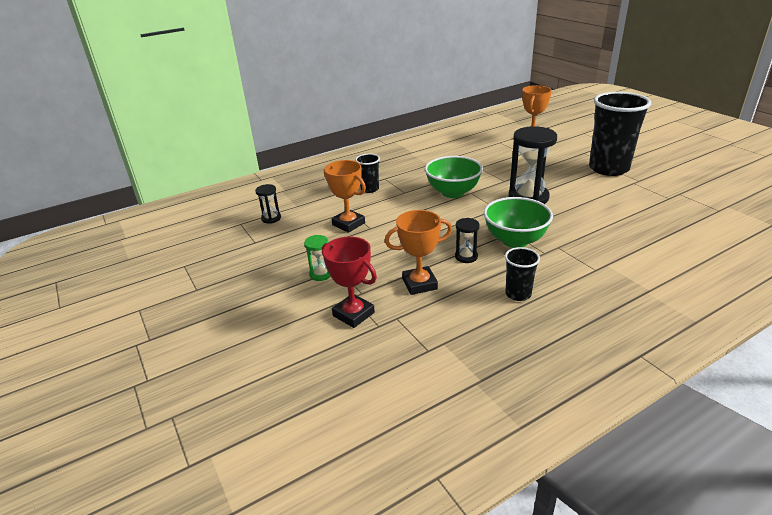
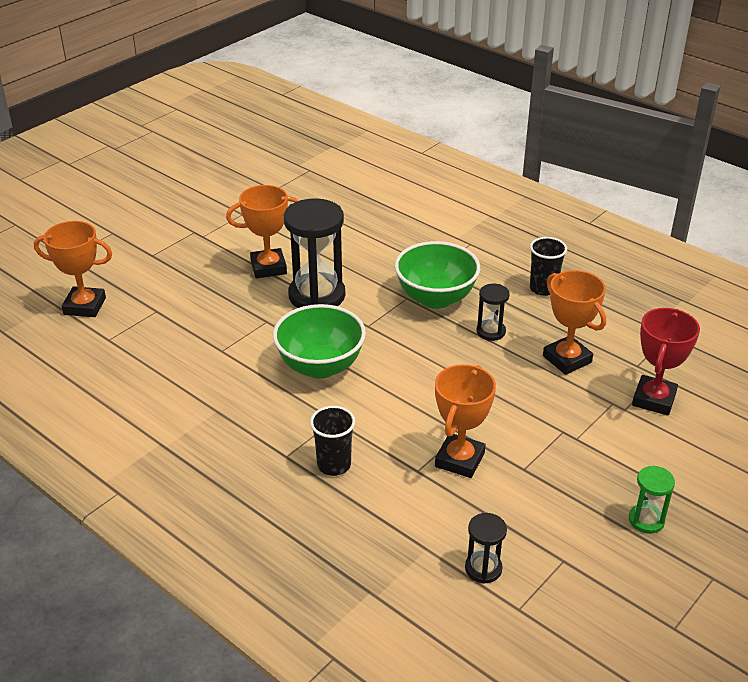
camera: 110 degrees left, 5 degrees up
(321, 274) = (599, 451): green hourglass -> green hourglass (646, 520)
(565, 185) = (268, 267): none -> orange trophy
(608, 168) = (208, 234): black cup -> none

